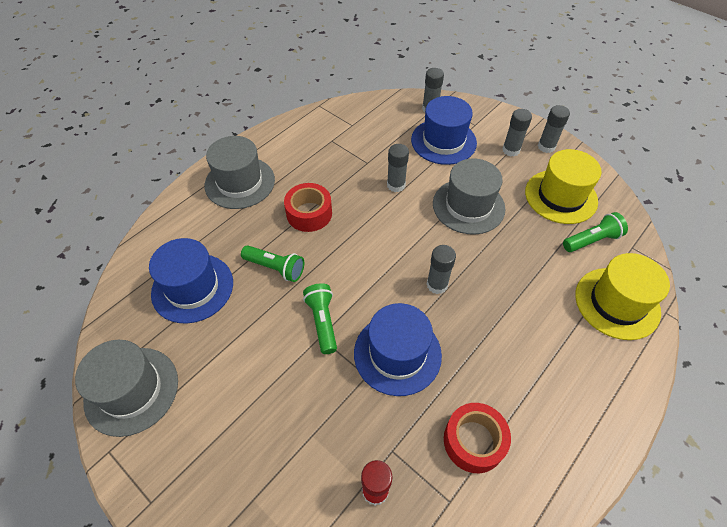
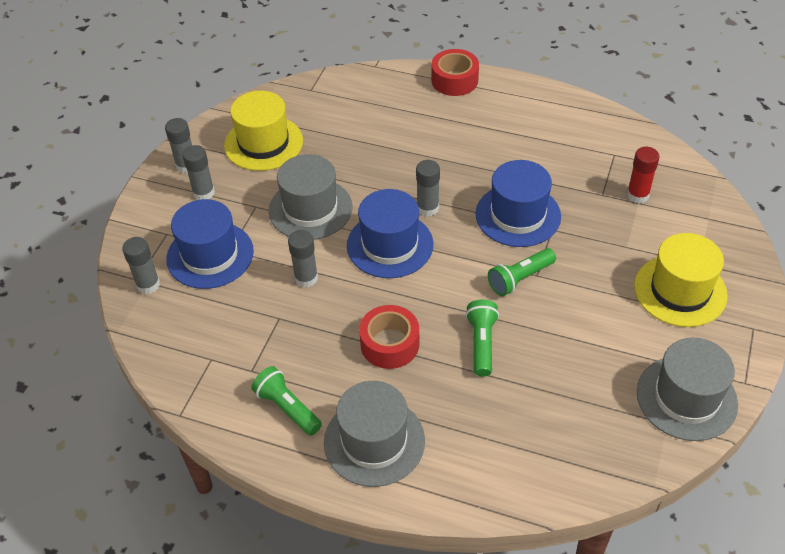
camera: 110 degrees left, 5 degrees down
(192, 287) = (550, 409): blue hat -> blue hat (390, 245)
(473, 441) = (561, 151): red tape -> red tape (454, 80)
(592, 240) = (315, 115): green flashlight -> green flashlight (287, 408)
(617, 303) = (381, 93): yellow hat -> yellow hat (680, 290)

